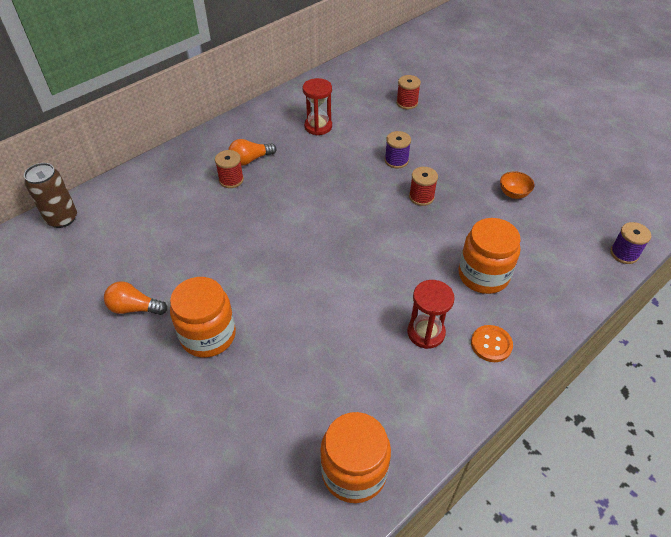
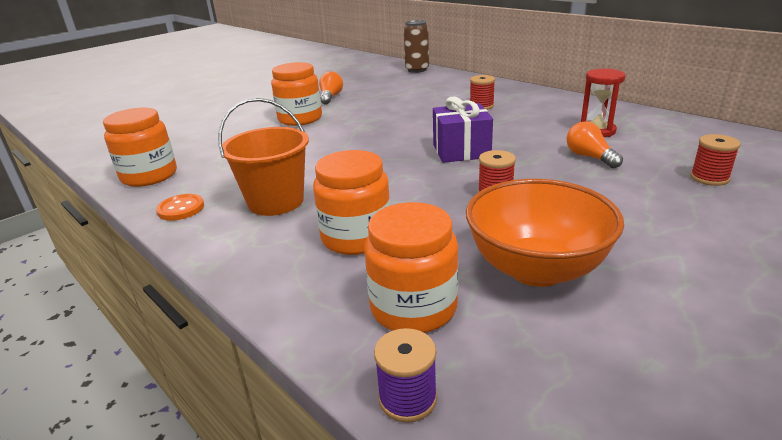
camera: 90 degrees right, 20 degrees down
(250, 160) = (515, 109): orange light bulb -> orange light bulb (589, 157)
(340, 206) = (461, 151): none -> purple gift
(396, 160) = (562, 176): purple spool -> none
(426, 333) = (276, 202): red hourglass -> orange bucket
(491, 344) = (246, 241): orange button -> orange button (181, 209)
(513, 194) = (536, 269): orange bowl -> orange bowl, size x2.45
(557, 248) = (413, 307): none -> orange jar

